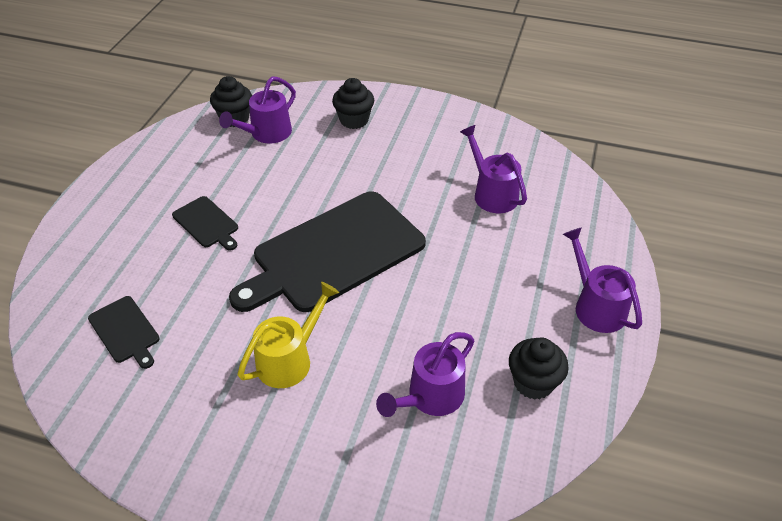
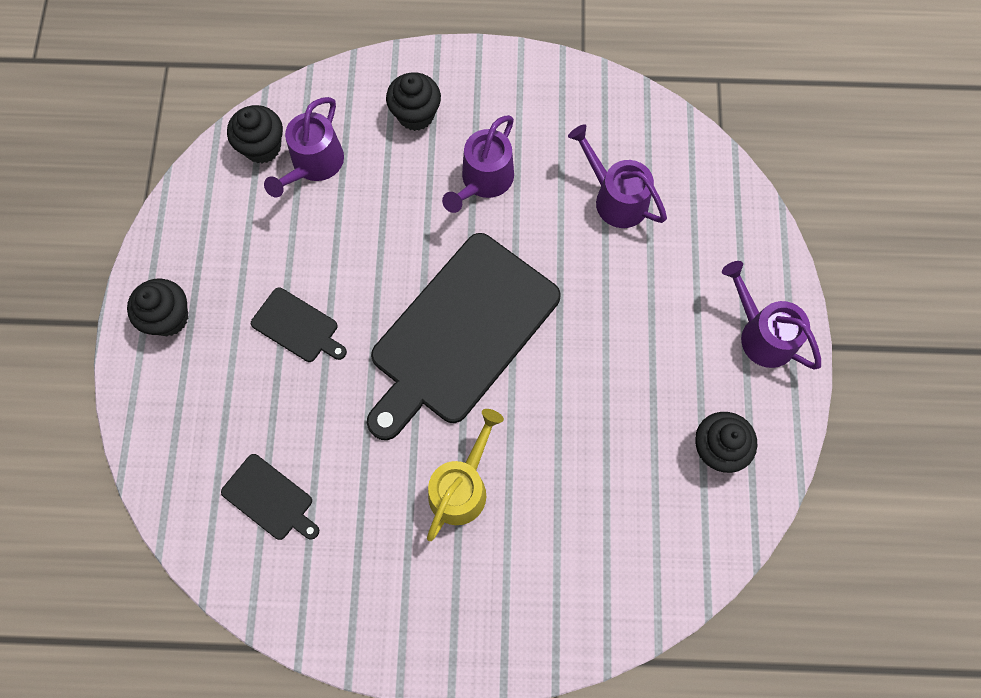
camera: 15 degrees left, 25 degrees up
(114, 199) = (169, 318): none -> black cupcake
(430, 397) = (619, 494): purple watering can -> purple watering can (483, 181)

